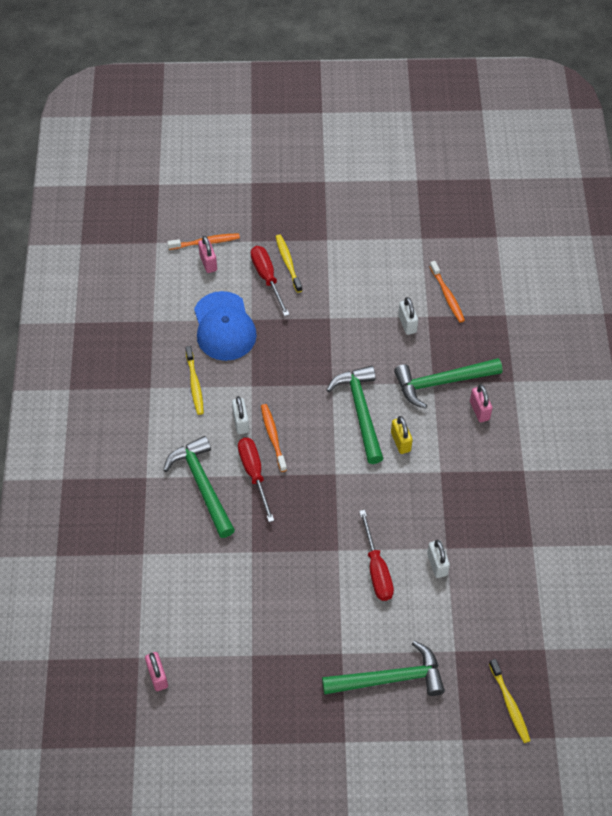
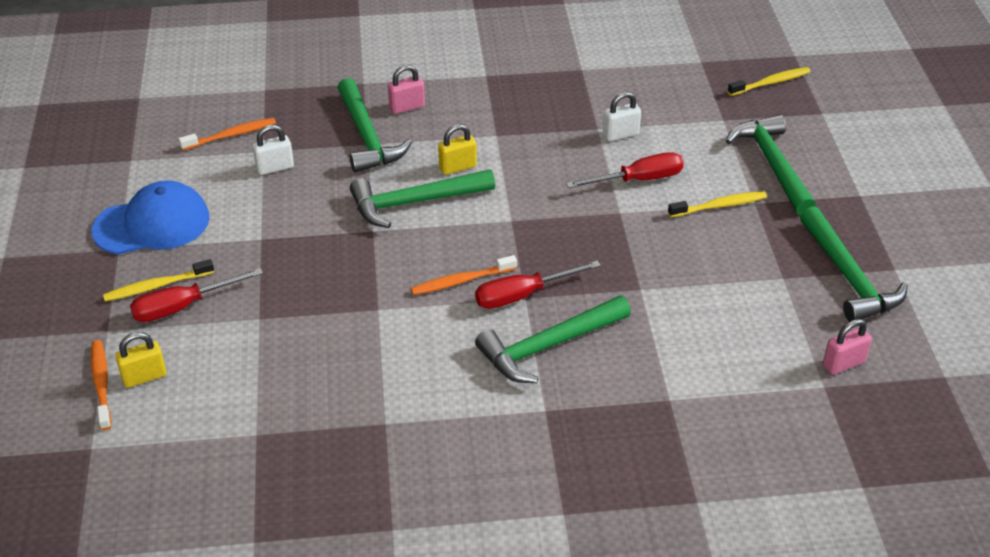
camera: 95 degrees left, 15 degrees down
(195, 384) = (377, 371): yellow toothbrush -> yellow toothbrush (719, 206)
(208, 263) = (144, 377): pink padlock -> yellow padlock
(224, 327) = (272, 347): blue cap -> blue cap (152, 224)
(241, 422) = (441, 315): white padlock -> none
(247, 704) = (848, 277): none -> green hammer

